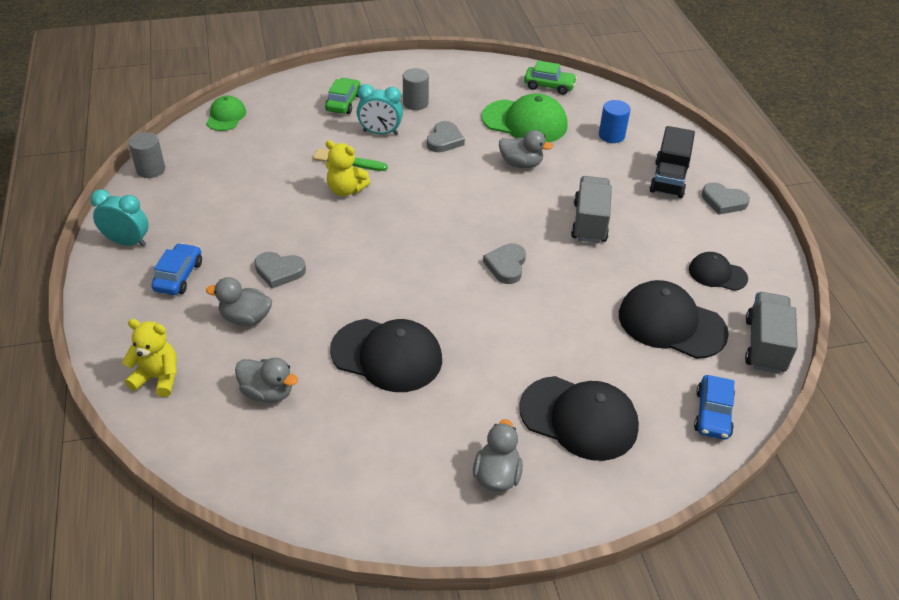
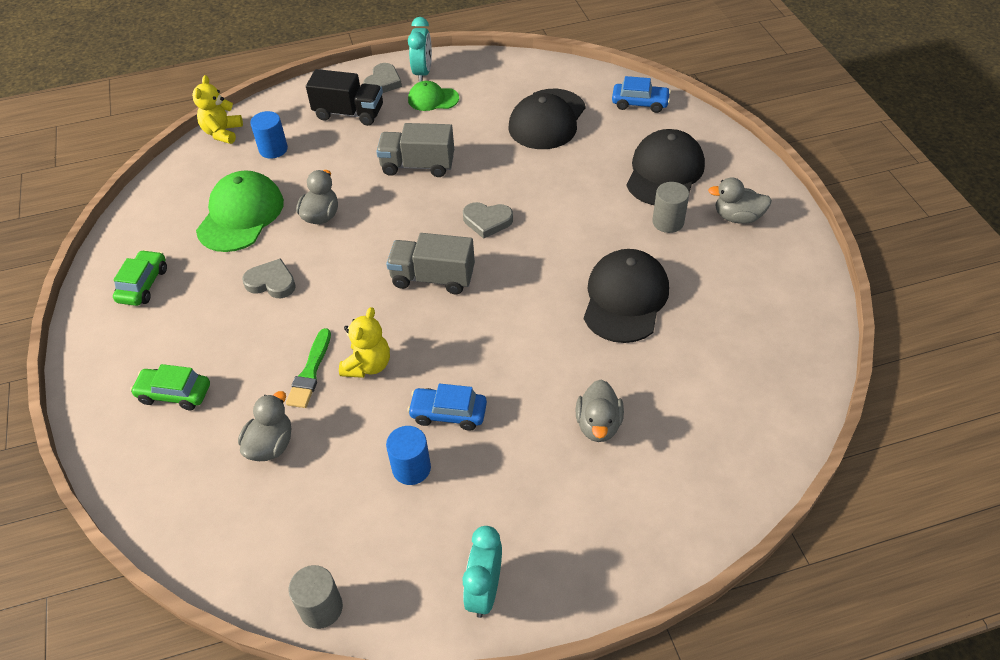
camera: 90 degrees left, 5 degrees up
(158, 378) = (703, 489): yellow teddy bear -> yellow teddy bear (222, 133)
(179, 276) = (541, 510): blue car -> blue car (448, 413)
(226, 116) = (190, 536): green cap -> green cap (433, 99)
(242, 210) = (411, 468): none -> blue cylinder
(268, 392) = (696, 385): grey duck -> grey duck (271, 445)
(279, 271) = (519, 407): grey heart -> none
(380, 133) = (250, 345): turquoise clock -> turquoise clock (423, 73)
(415, 103) = (187, 316): grey cylinder -> grey cylinder (668, 222)
(549, 86) = (168, 197): green car -> green car (143, 285)
(717, 274) = (482, 92): black cap -> none
(764, 345) = (562, 73): grey truck -> grey truck (433, 278)

